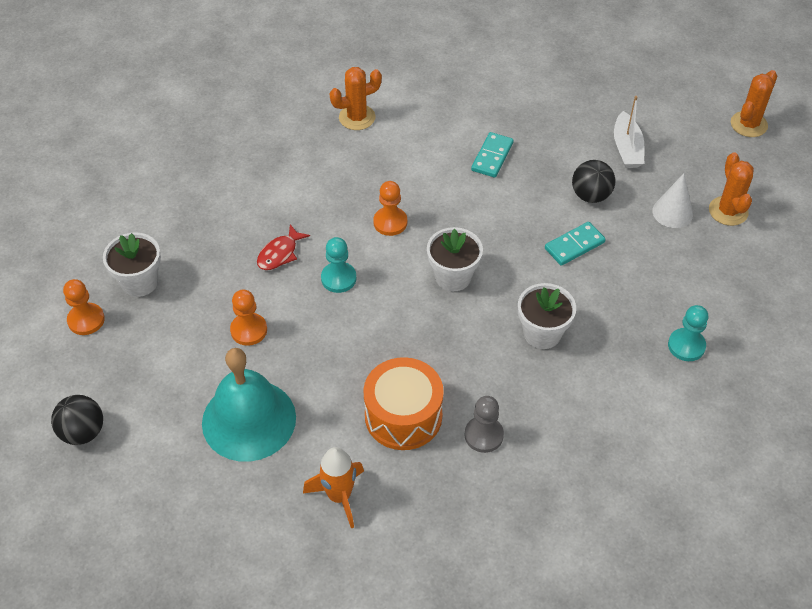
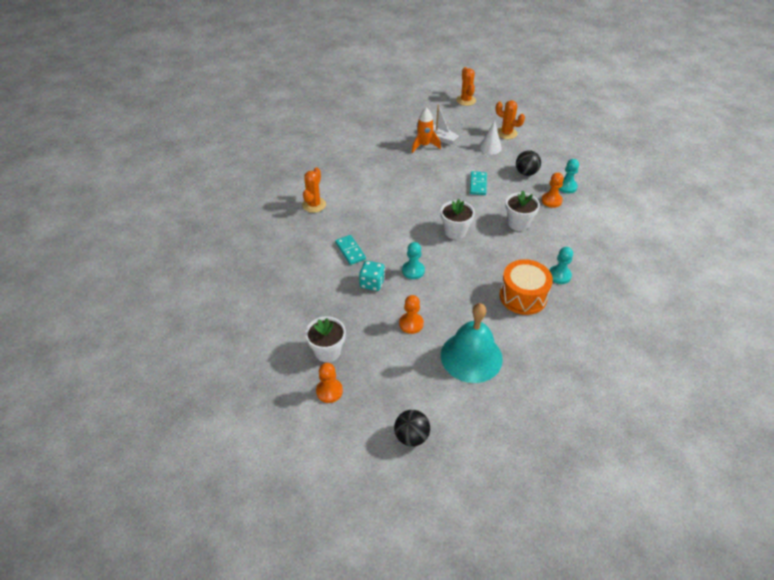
camera: 50 degrees left, 5 degrees down
(279, 253) = (372, 283): red fish -> turquoise dice
(339, 496) = (551, 347): orange rocket -> orange rocket (424, 145)
(390, 222) = (397, 232): orange pawn -> orange pawn (551, 200)
(483, 435) = (559, 275): grey pawn -> turquoise pawn
(492, 157) = (396, 177): turquoise domino -> turquoise domino (350, 251)
(590, 195) = (454, 163): black ball -> black ball (526, 173)

